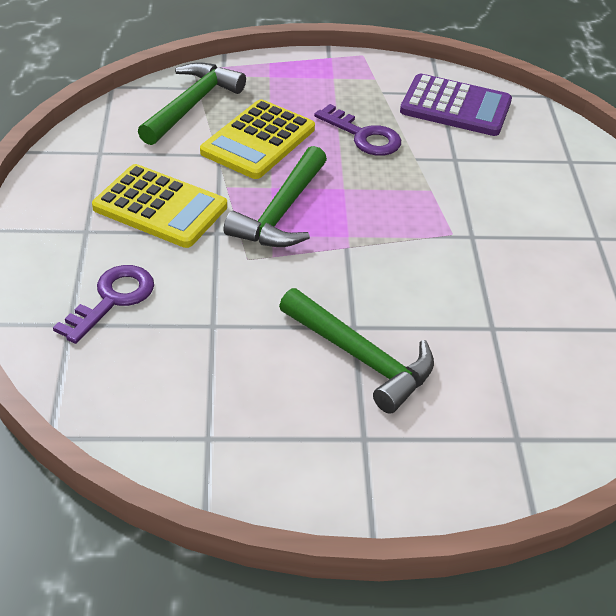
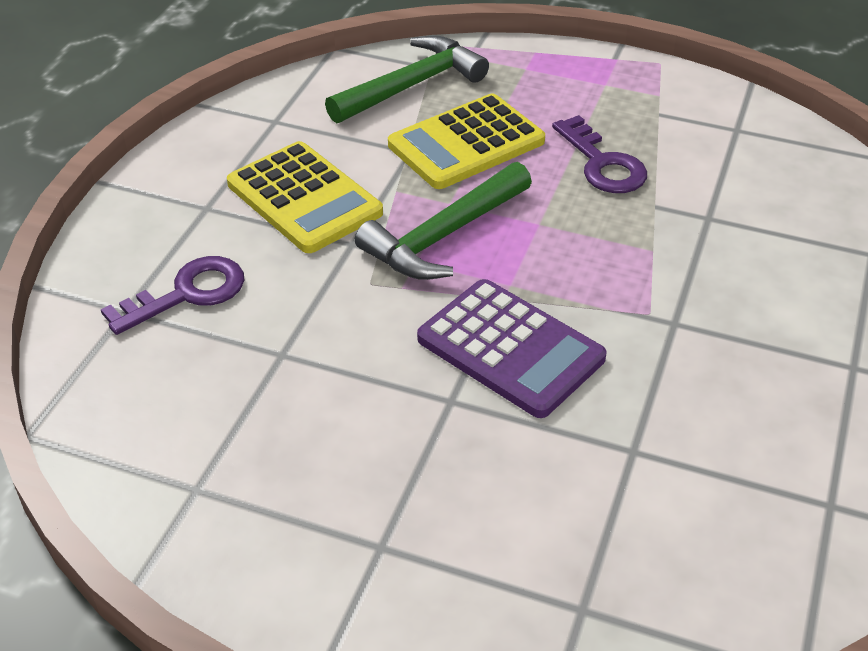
camera: 25 degrees right, 0 degrees up
(361, 358) = (436, 442): green hammer -> none
(455, 107) = (747, 150): purple calculator -> purple calculator (510, 349)

